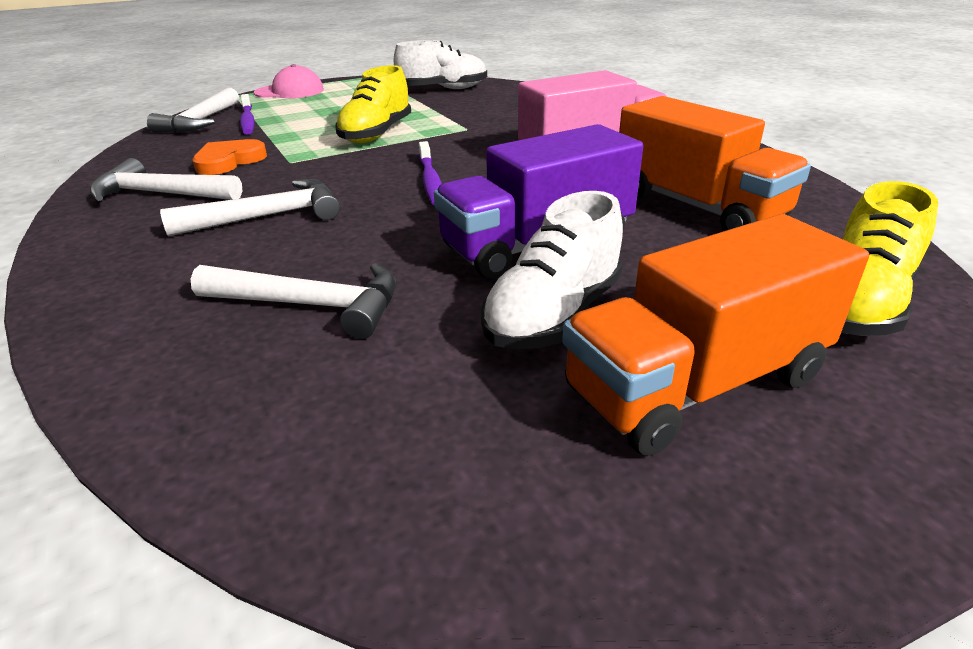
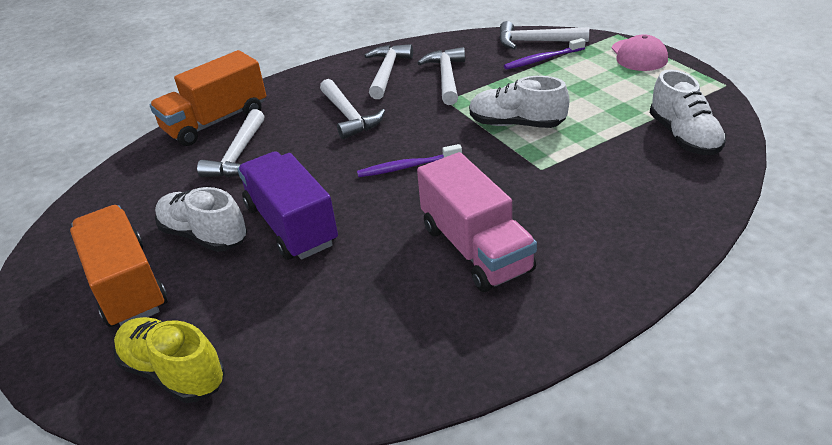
camera: 90 degrees right, 5 degrees up
(229, 161) = (446, 77): orange heart -> white hammer
(376, 134) = (516, 124): yellow shoe -> white shoe
(697, 207) = (343, 310): orange truck -> orange truck (216, 121)

